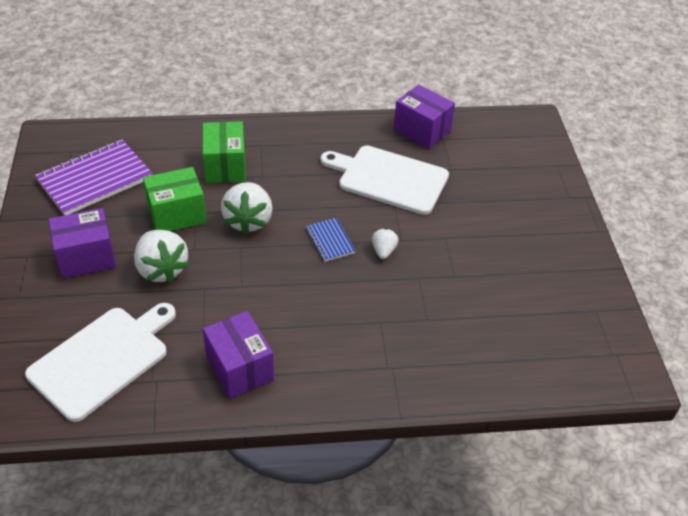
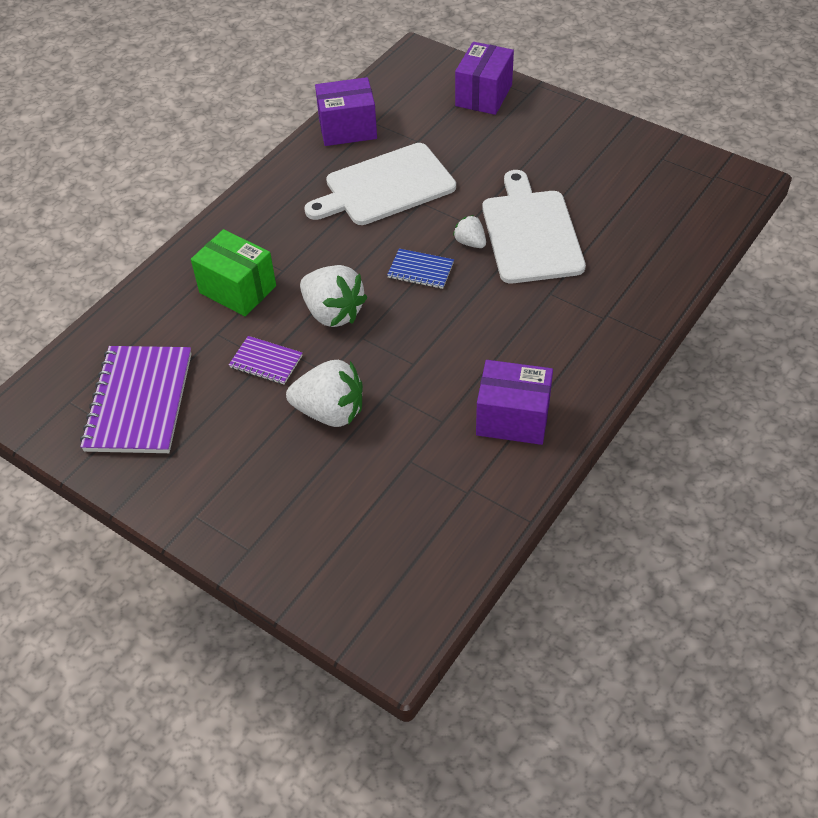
camera: 45 degrees left, 5 degrees up
(86, 257) = (250, 464): purple box -> purple box (483, 95)
(102, 359) = (405, 517): white cutting board -> white cutting board (530, 233)
(177, 214) = (266, 362): green box -> purple notebook

